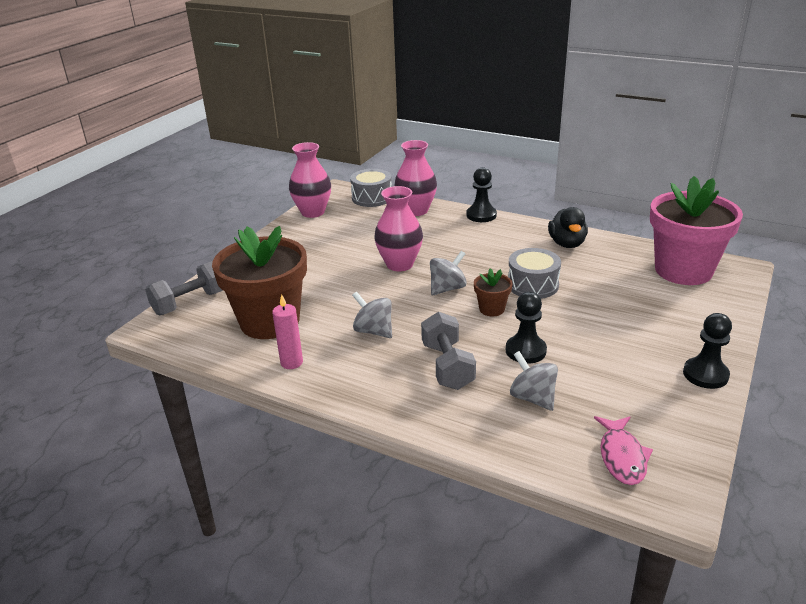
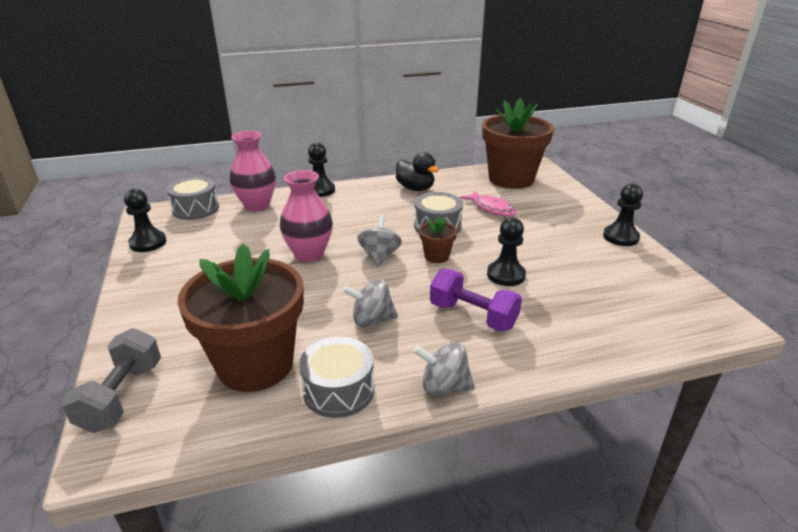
camera: 45 degrees left, 0 degrees up
(291, 362) = (339, 390): pink candle -> grey drum
(313, 212) = (148, 243): pink vase -> black pawn
(447, 366) = (473, 316): grey dumbbell -> purple dumbbell
(532, 398) = (562, 306): grey spinning top -> grey spinning top (444, 387)
(622, 457) = (666, 313): pink fish -> pink fish (491, 208)
(683, 270) = (511, 179): pink flower pot -> brown flower pot

